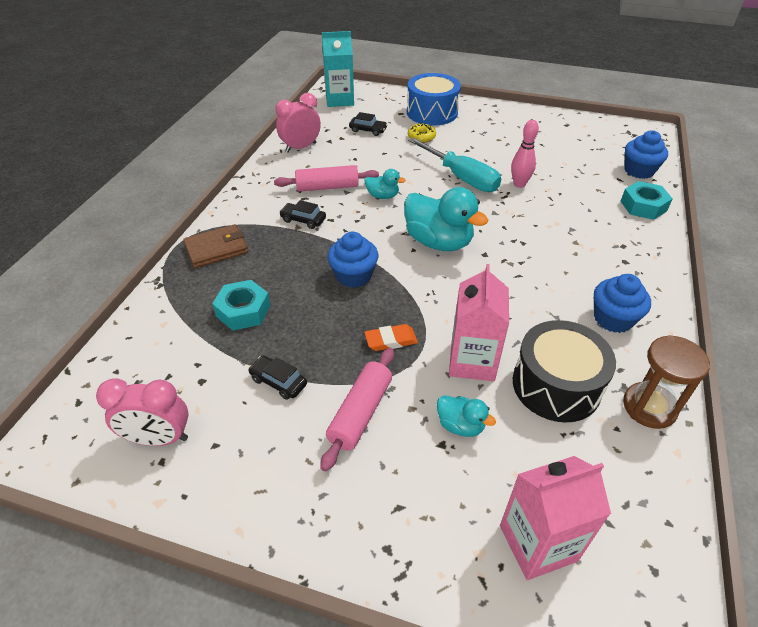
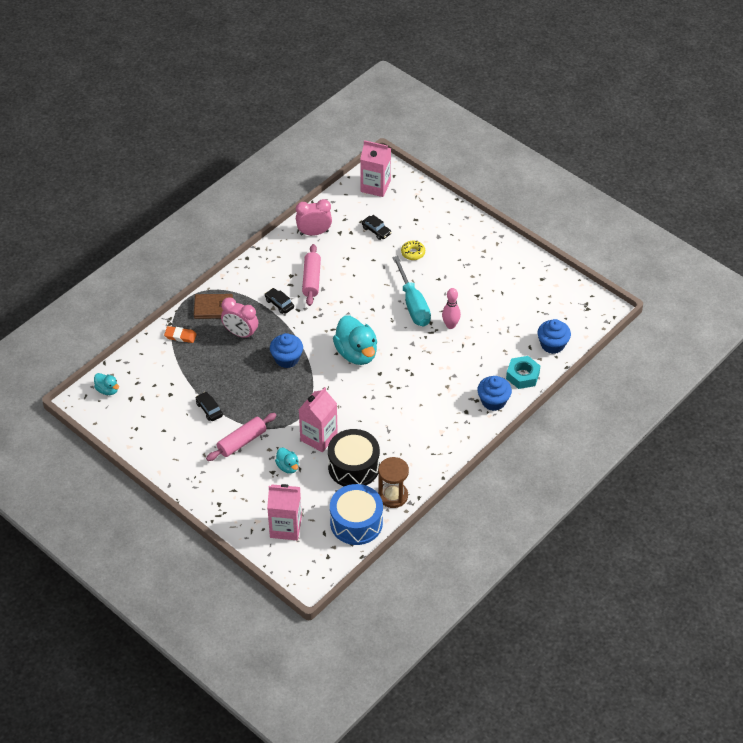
camera: 25 degrees right, 5 degrees up
(159, 438) = (138, 417): pink clock -> pink clock (240, 333)
(243, 311) = (210, 359): turquoise nut -> none
(327, 187) = (311, 280): pink rolling pin -> pink rolling pin turned 75 degrees clockwise
(339, 100) = (375, 186): turquoise carton -> pink carton
(383, 196) = (345, 302): turquoise duck -> turquoise duck (107, 390)
(391, 340) = (282, 408): orange eraser -> orange eraser (180, 336)
(432, 112) = (441, 227): blue drum -> blue drum (356, 522)
(613, 319) = (420, 444): blue cupcake -> blue cupcake (493, 401)

